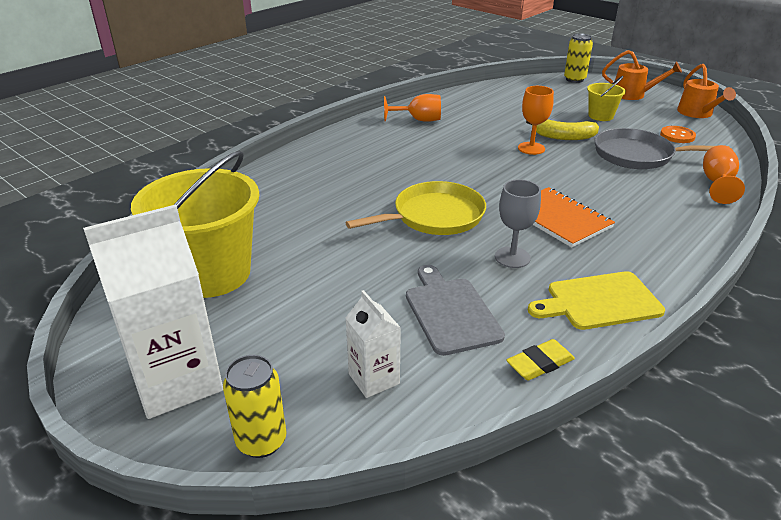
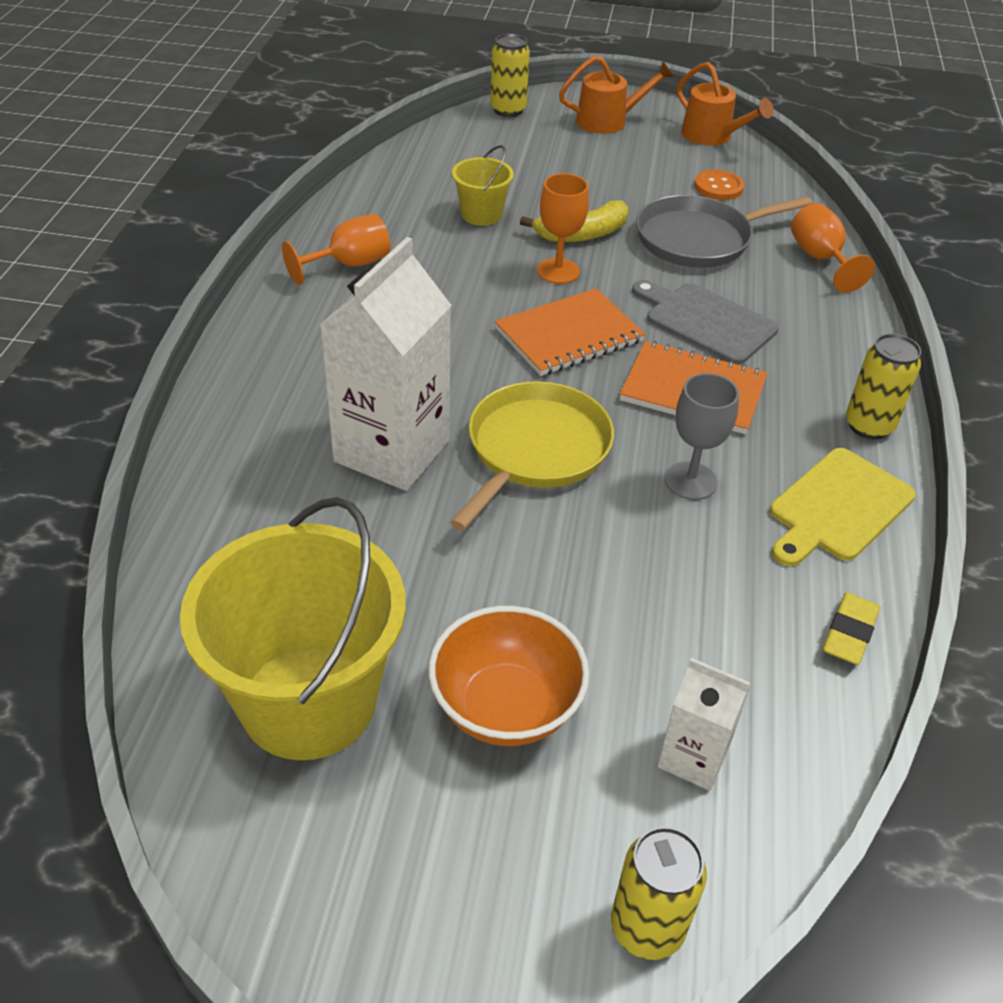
camera: 35 degrees left, 10 degrees up
(176, 381) = (446, 908): white carton -> white carton (392, 451)
(298, 314) = (506, 707): none -> orange bowl
(450, 312) = (693, 606): grey cutting board -> grey cutting board (706, 322)
(507, 175) = (569, 335): none -> orange notebook
(600, 116) = (599, 177): yellow bucket -> yellow bucket (481, 214)
(666, 270) = (868, 426): none -> yellow can

